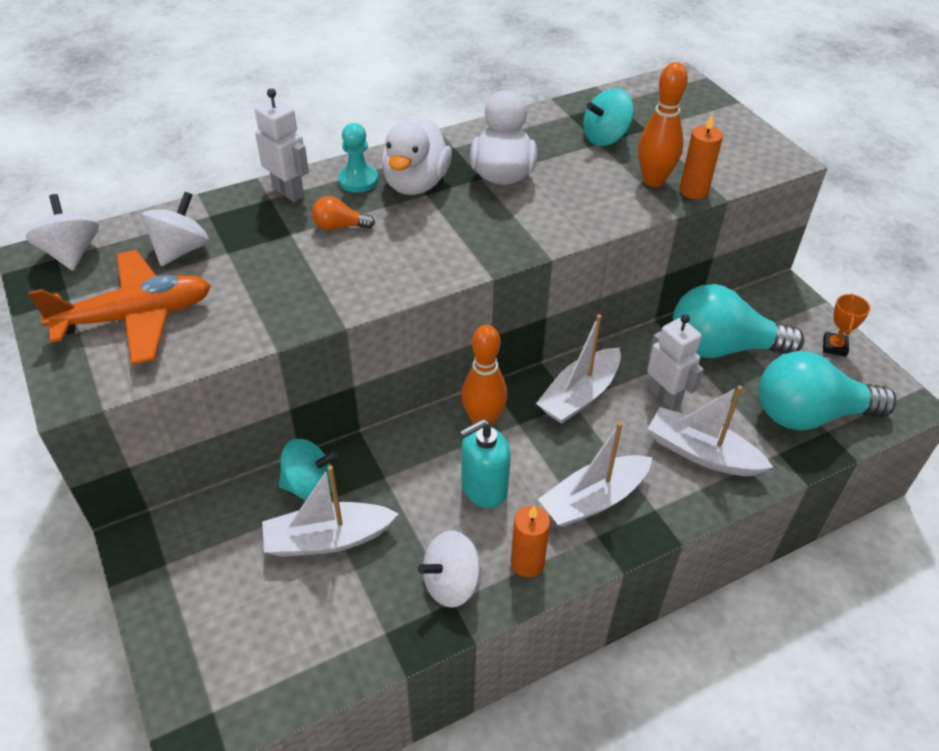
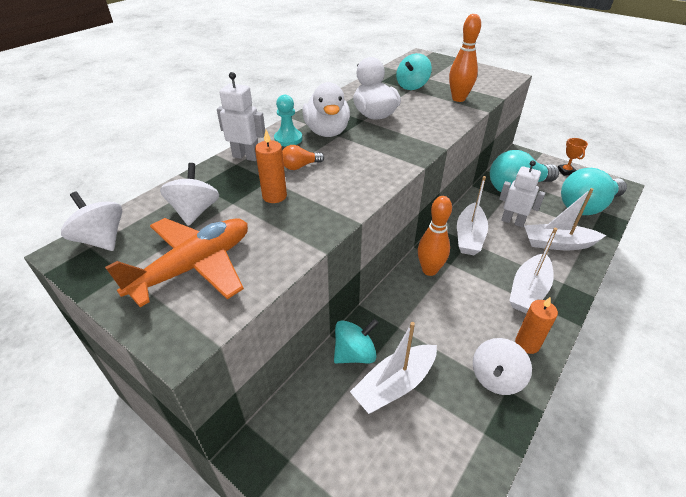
camera: 25 degrees left, 5 degrees down
(484, 488) = (463, 309): turquoise soap dispenser -> none
(693, 191) = (483, 98): orange candle -> orange candle (274, 196)

